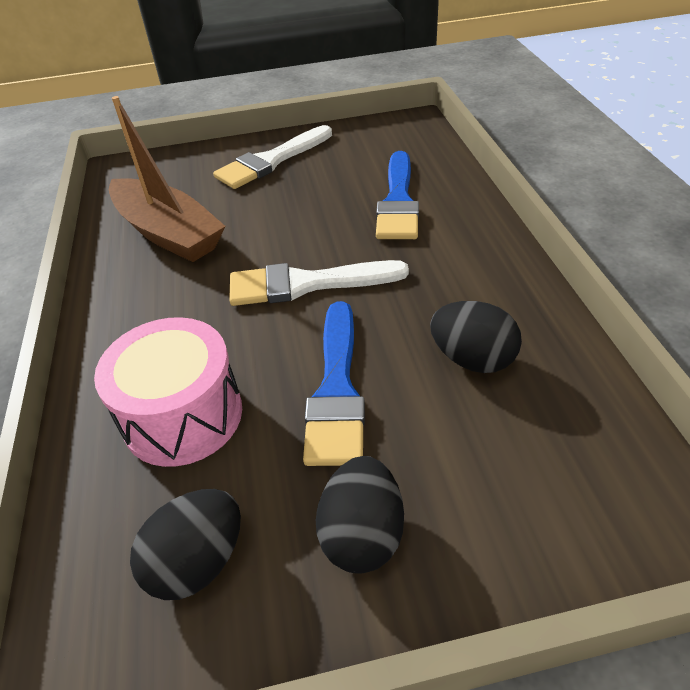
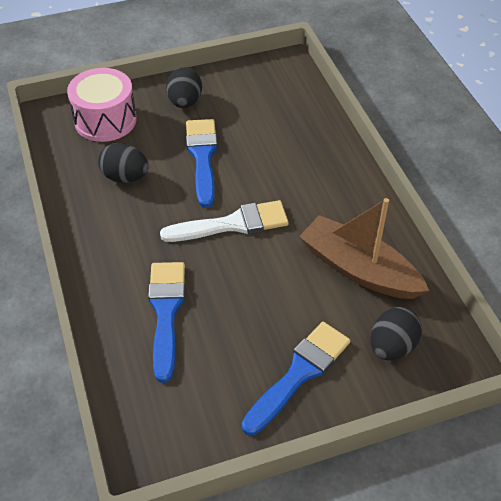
camera: 170 degrees right, 5 degrees up
(183, 415) = (283, 141): pink drum -> pink drum (105, 120)
(198, 561) = (252, 90): black egg -> black egg (392, 346)
(272, 161) = (299, 374): white brush -> blue brush

